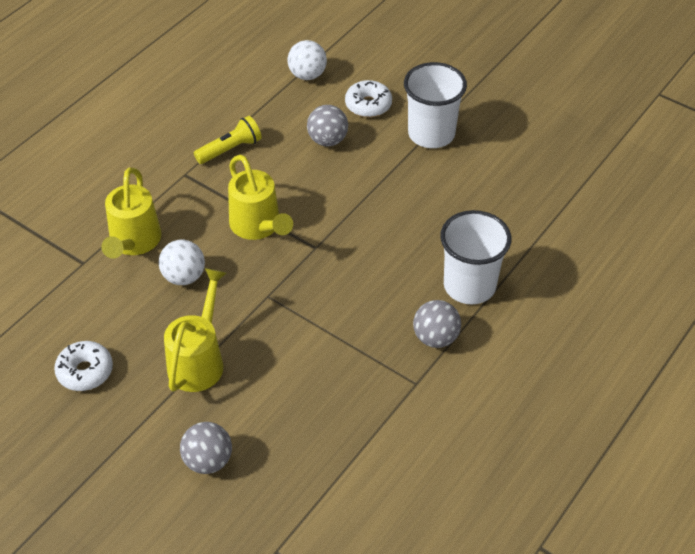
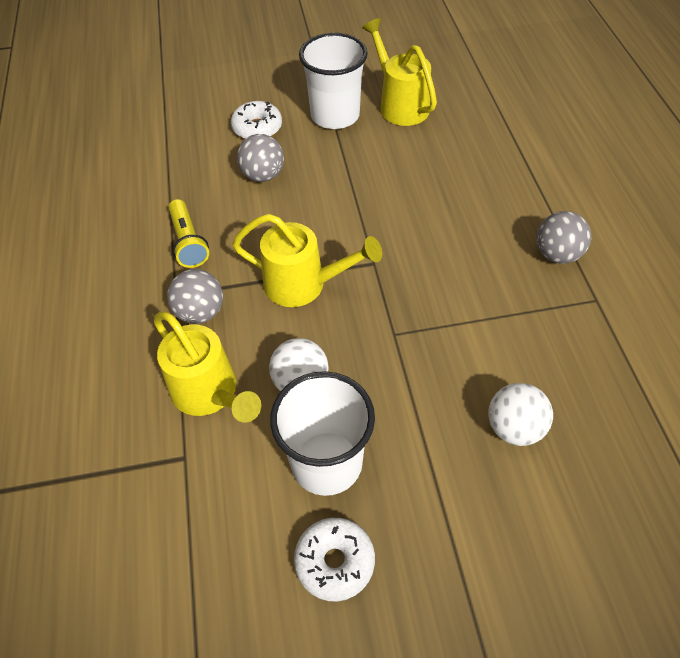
camera: 45 degrees left, 5 degrees up
(199, 360) = (419, 443): yellow watering can -> yellow watering can (400, 104)
(208, 461) = (559, 526): grey ball -> grey ball (200, 312)
(230, 149) = (188, 242): yellow flashlight -> yellow flashlight turned 150 degrees clockwise
(307, 75) = (175, 139): white ball -> white ball (514, 428)
(469, 286) = (520, 198): white cup -> white cup (326, 463)

